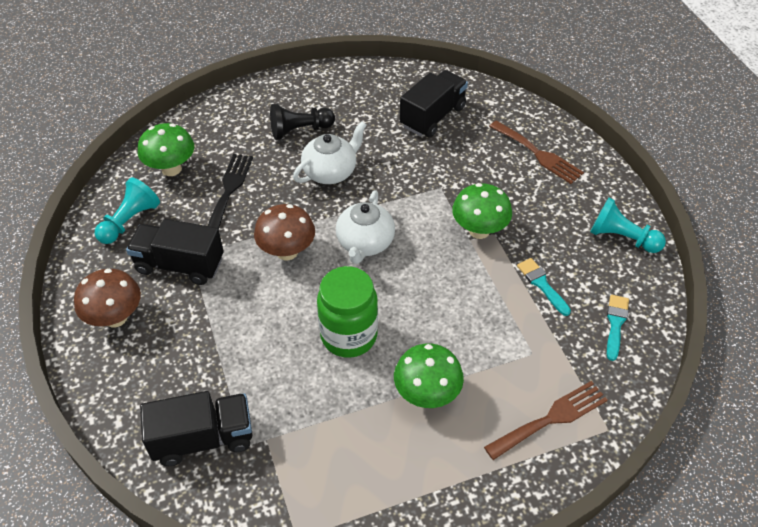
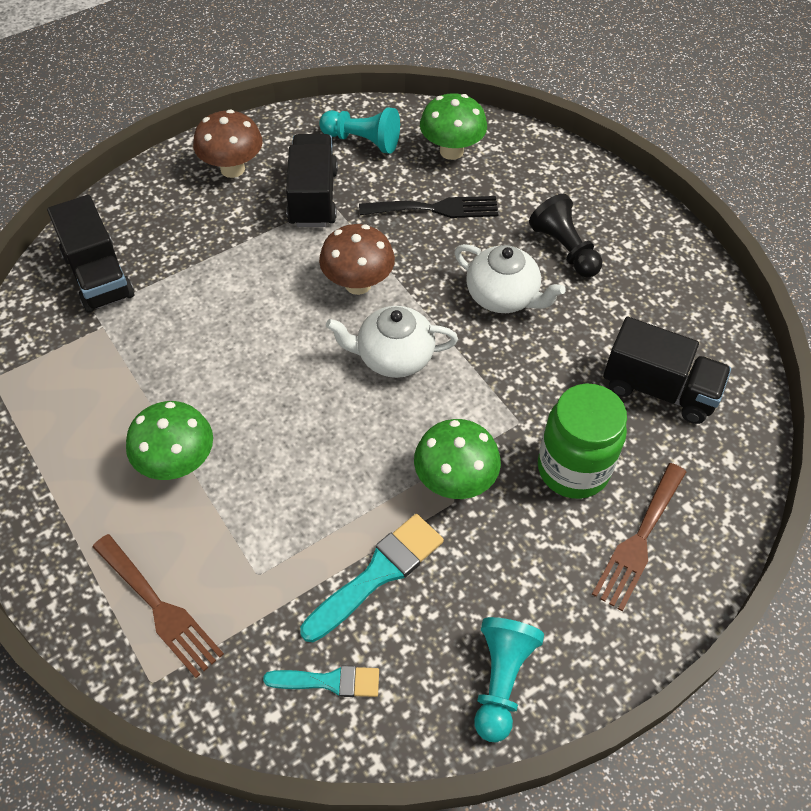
camera: 75 degrees right, 5 degrees up
(349, 335) = (248, 370): green jar -> green jar (573, 469)
(542, 284) = (378, 574): turquoise brush -> turquoise brush, size x1.58

